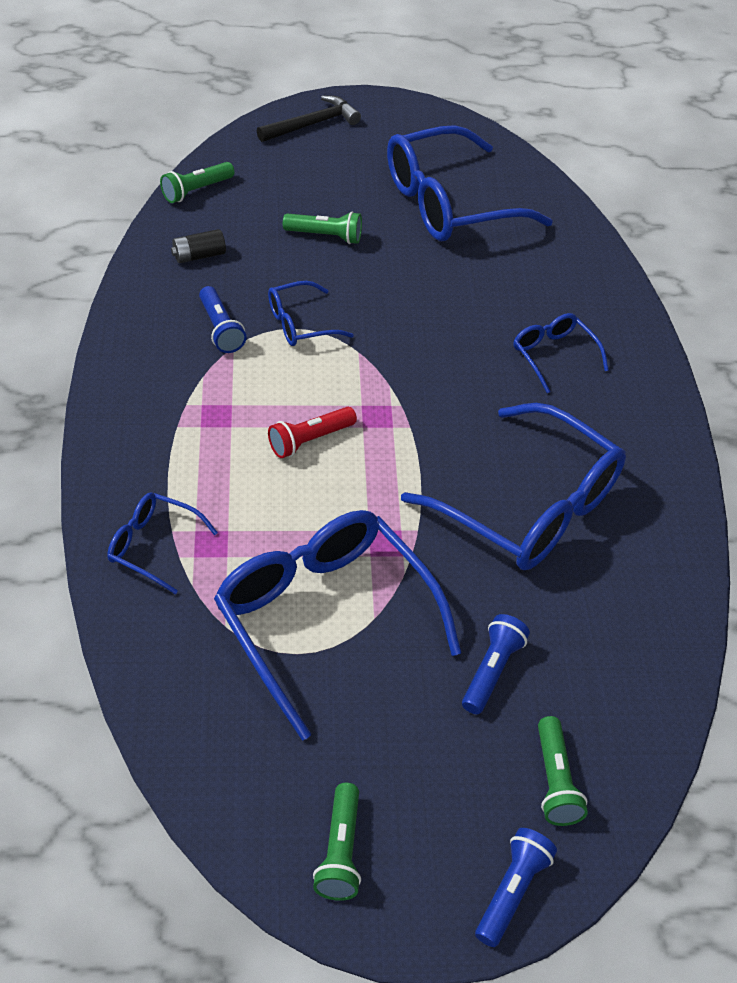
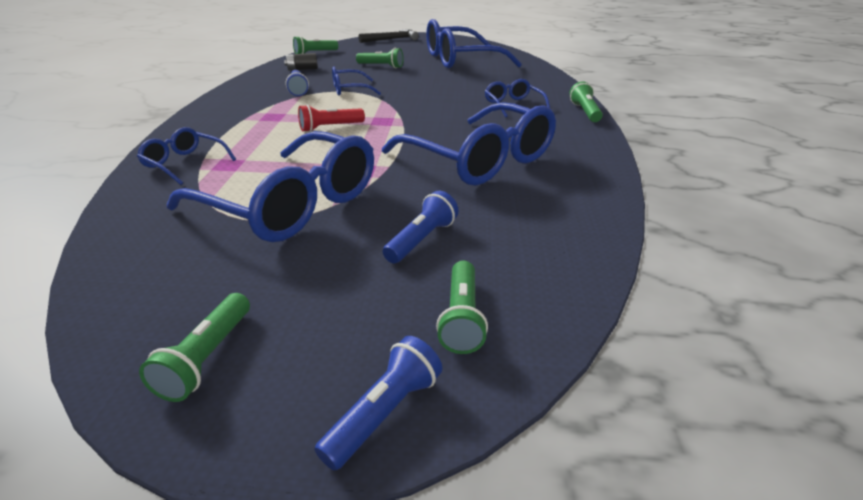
camera: 10 degrees right, 15 degrees down
(325, 620) = (291, 204): blue glasses -> blue glasses turned 150 degrees clockwise
(656, 369) = (585, 112): none -> green flashlight

